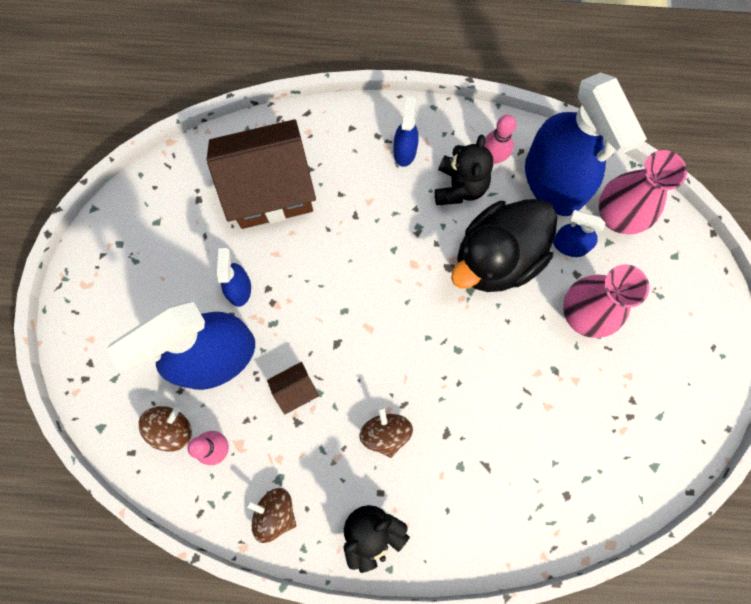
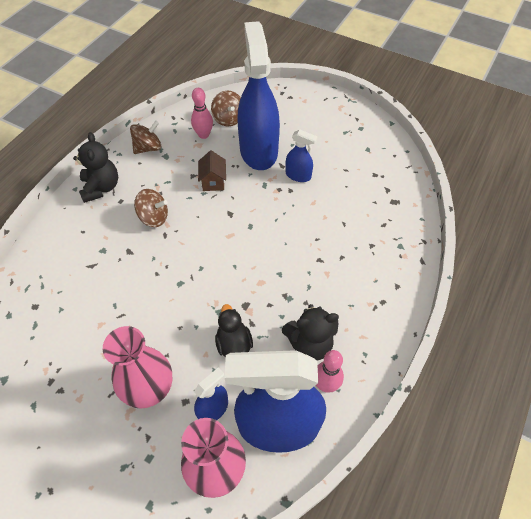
camera: 115 degrees right, 20 degrees down
(270, 190) = (364, 215): brown house -> none
(405, 151) = (360, 316): blue spray bottle -> none
(460, 186) = (310, 344): black teddy bear -> black teddy bear turned 45 degrees counterclockwise
(497, 258) = (234, 344): black duck -> black duck, size x0.49

